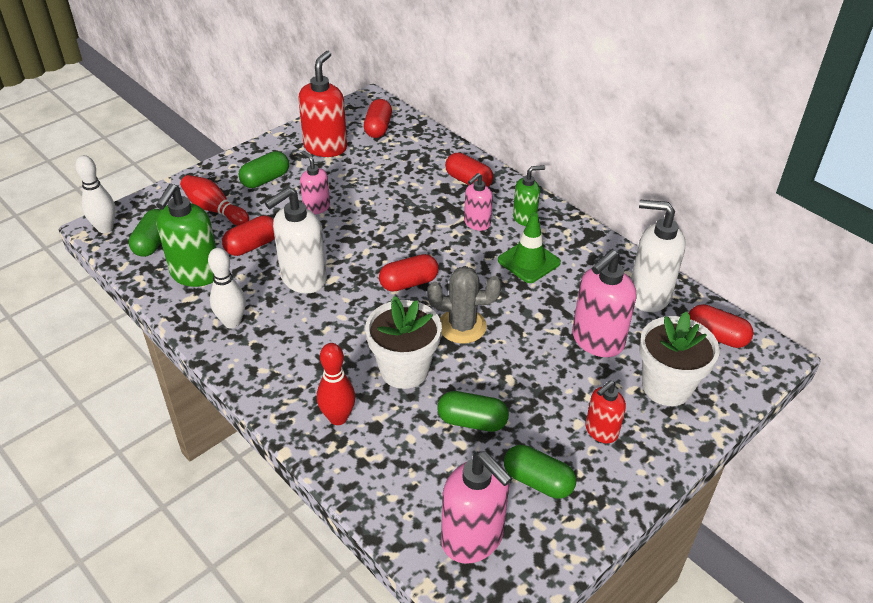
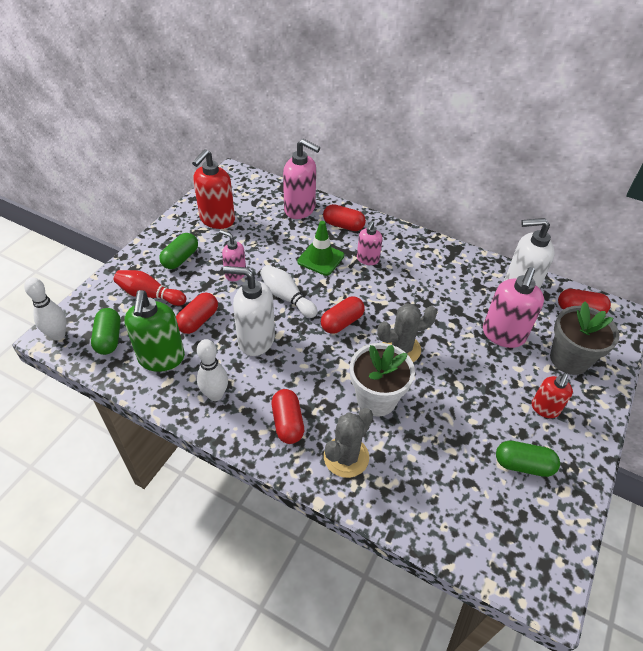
camera: 20 degrees left, 5 degrees up
(303, 279) = (255, 340): white soap dispenser -> white soap dispenser turned 75 degrees clockwise
(325, 147) = (217, 220): red soap dispenser -> red soap dispenser turned 150 degrees counterclockwise
(338, 418) = (346, 457): red bowling pin -> grey cactus
(360, 243) = (287, 297): none -> white bowling pin
(378, 128) = (251, 195): red capsule -> red capsule (287, 423)
(472, 421) = (450, 428): green capsule -> none
(473, 539) = (502, 531): pink soap dispenser -> pink soap dispenser (300, 209)
(525, 218) = (400, 247): green soap dispenser -> none
(529, 261) = (422, 282): green traffic cone -> green traffic cone (320, 259)
(666, 387) = (569, 359): white flower pot -> grey flower pot

